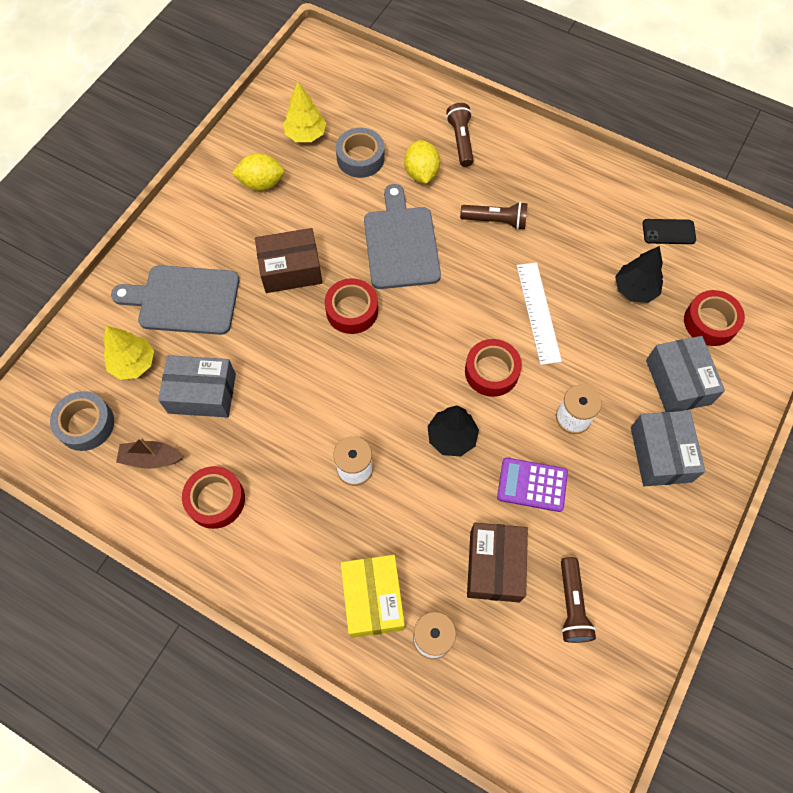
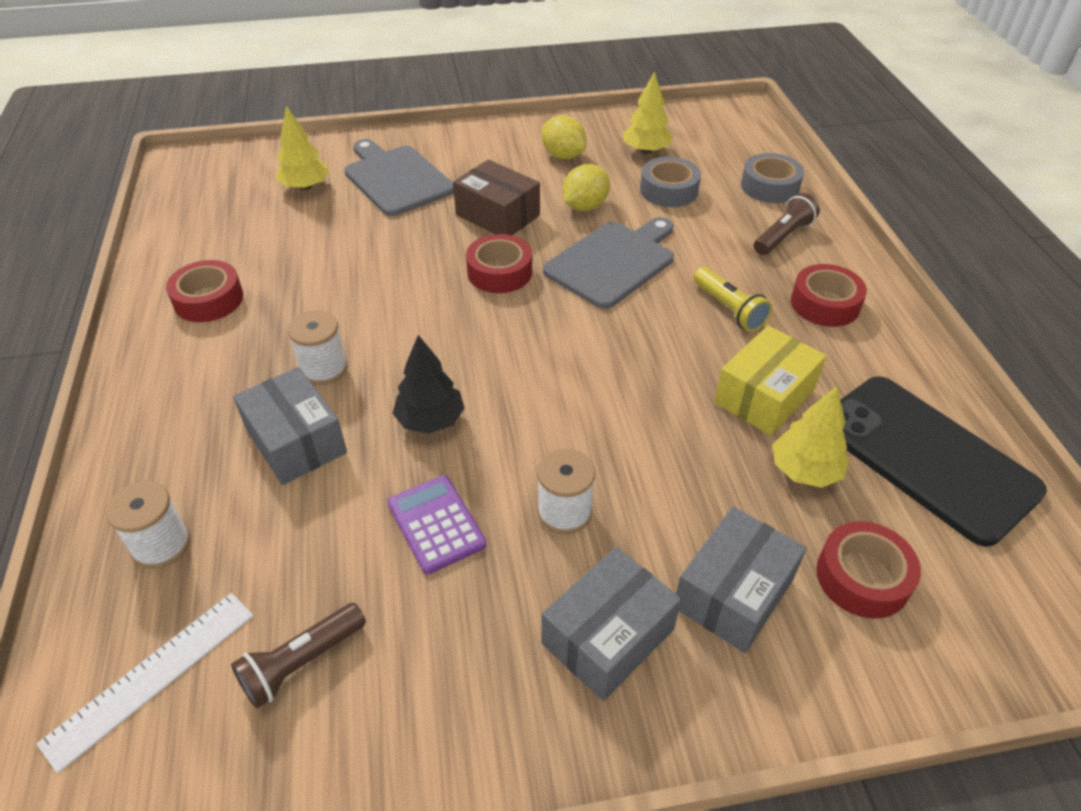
camera: 50 degrees right, 20 degrees down
(86, 424) = (222, 195): grey tape -> grey tape (770, 186)
(151, 458) = (220, 243): brown boat -> none
(202, 393) = (313, 235): grey box -> grey box (296, 441)
(373, 599) = (177, 466): yellow box -> yellow box (764, 396)
(421, 173) = (708, 232): yellow lemon -> yellow lemon (585, 206)
(491, 371) = (545, 407): red tape -> red tape (825, 304)
(494, 566) = (297, 550): brown box -> none
(495, 221) = (729, 309): brown flashlight -> yellow flashlight
(538, 312) = (664, 403): white ruler -> white ruler (151, 676)
(635, 289) = (805, 471): black tree -> yellow tree
(668, 232) = (926, 457): black phone -> black phone, size x2.44

